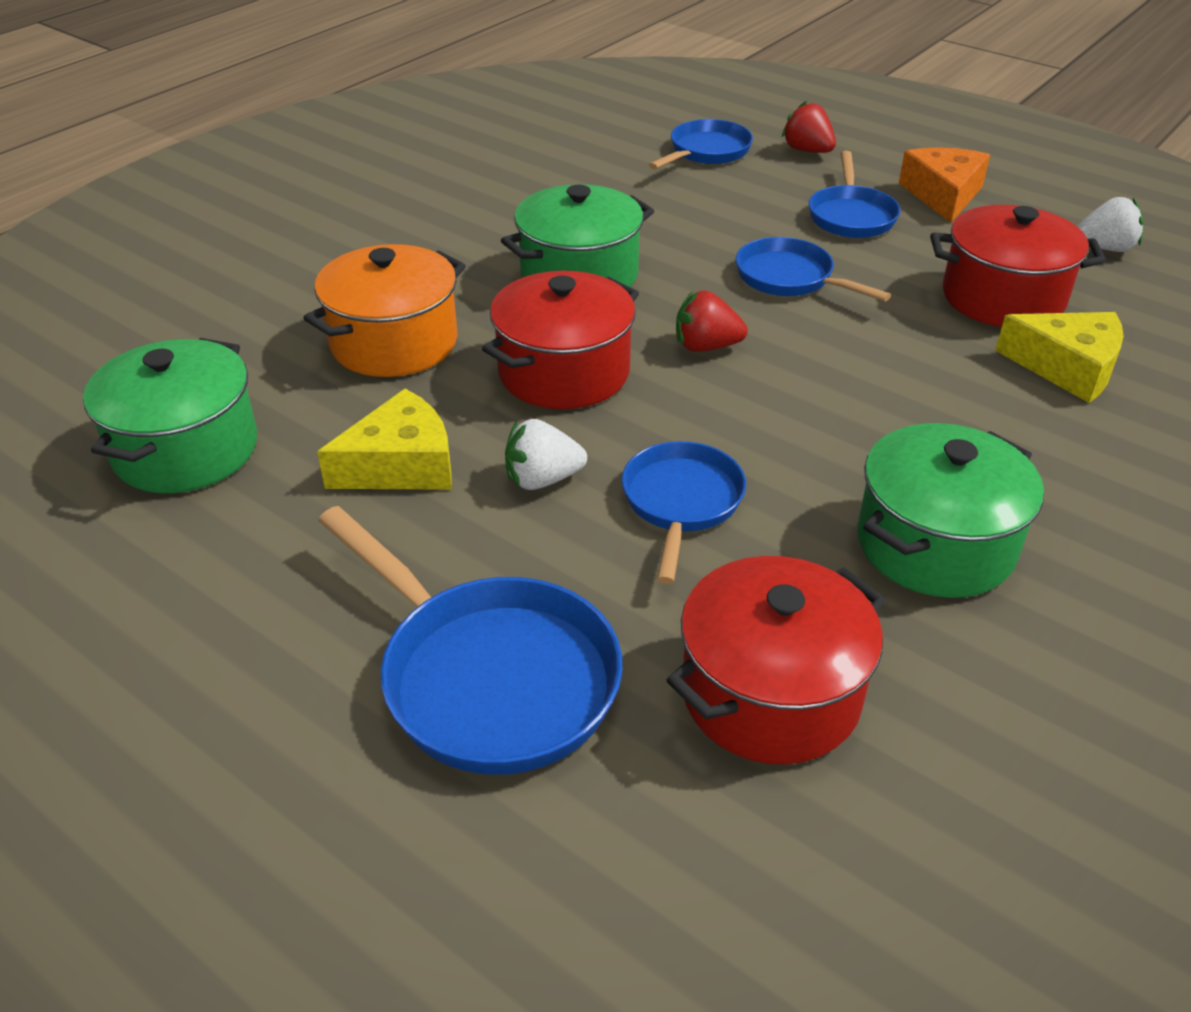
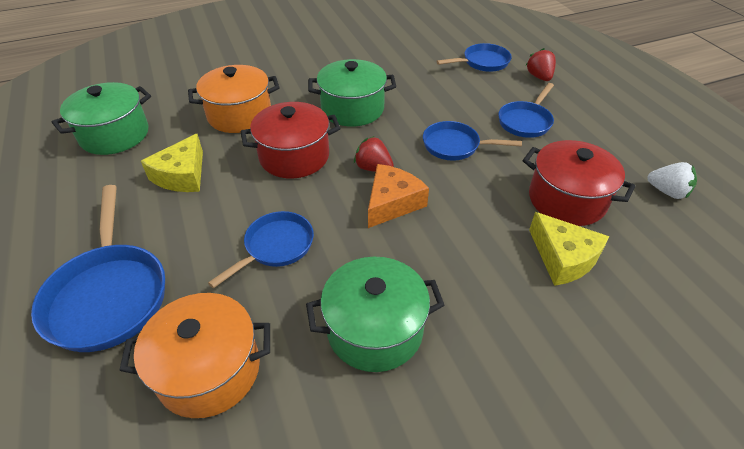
camera: 30 degrees right, 5 degrees up
(401, 465) = (182, 175): yellow cheese -> yellow cheese turned 105 degrees clockwise
(542, 479) = (229, 207): white strawberry -> none
(770, 694) = (209, 370): red pot -> orange pot
(790, 278) = (455, 146): blue pan -> blue pan turned 60 degrees counterclockwise
(943, 195) = (594, 126): orange cheese -> orange cheese (392, 203)

